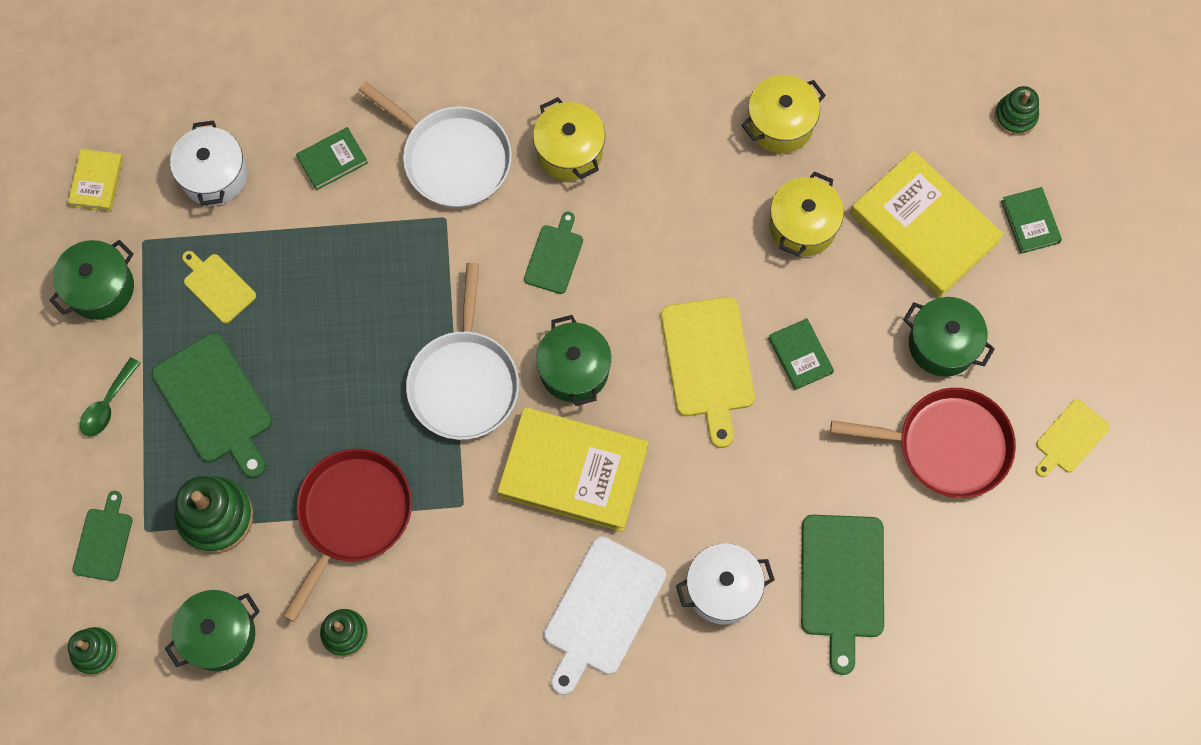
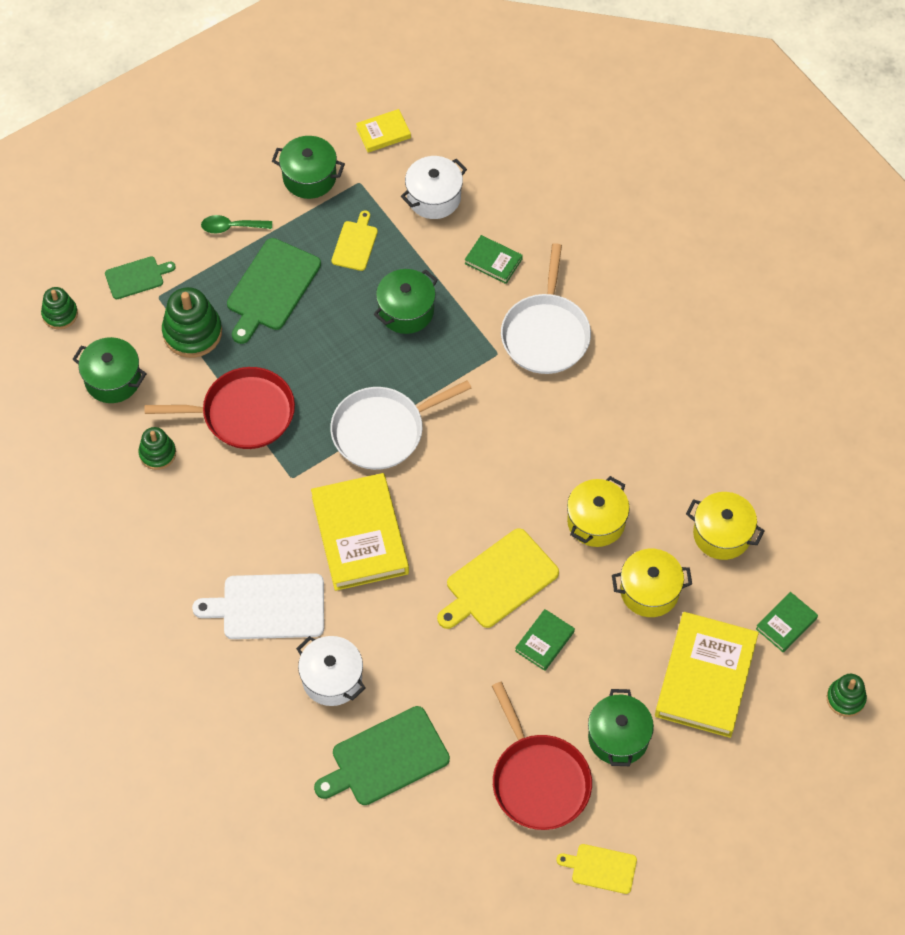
camera: 60 degrees right, 10 degrees down
(554, 256) = (514, 438): green cutting board -> none
(569, 151) = (602, 405): yellow pot -> yellow pot (596, 521)
(574, 370) = (436, 496): green pot -> green pot (406, 311)
(1030, 222) = (762, 752): green book -> green book (786, 624)

